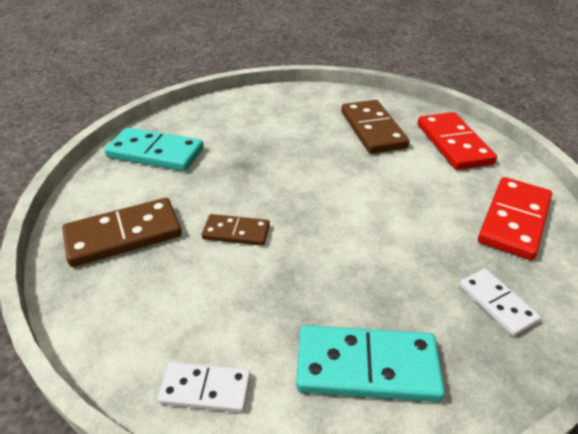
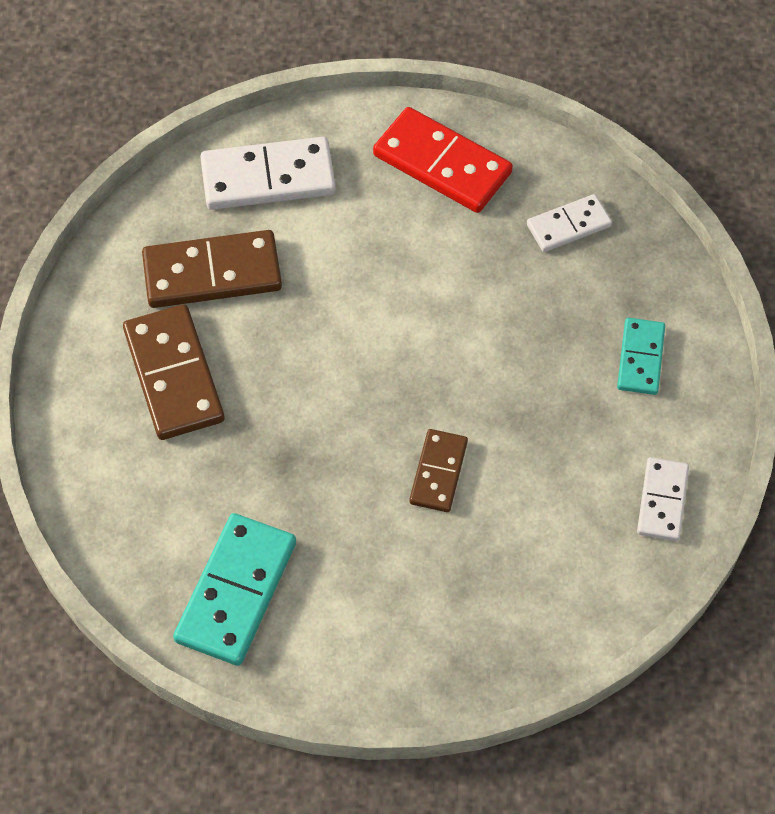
camera: 85 degrees left, 20 degrees up
(124, 235) = (433, 610): brown domino -> brown domino (174, 375)
(367, 366) = (640, 358): turquoise domino -> turquoise domino, size x0.59
(453, 144) = (268, 178): red domino -> white domino

